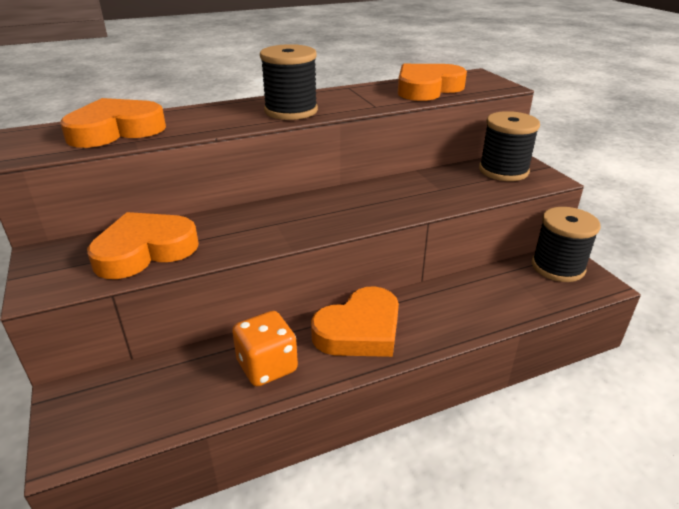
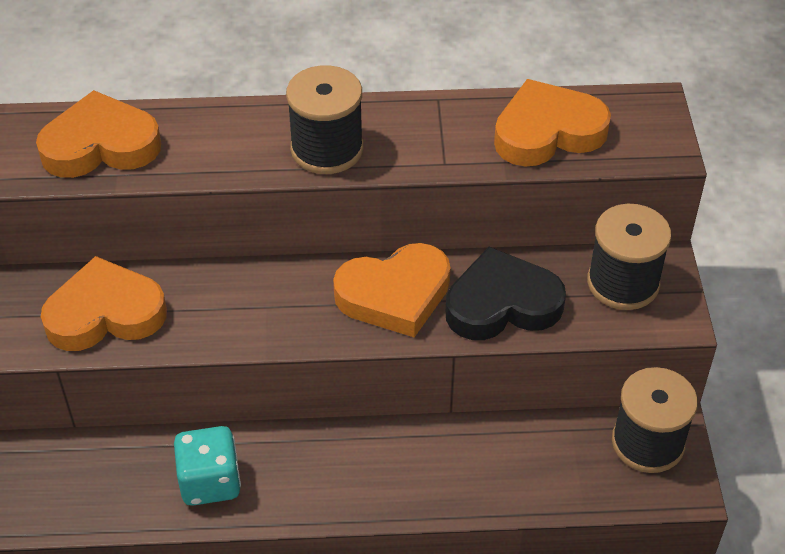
camera: 20 degrees right, 15 degrees up
(267, 366) = (210, 482): orange dice -> turquoise dice
(360, 330) = (333, 464): orange heart -> orange heart (395, 295)
(439, 192) = (502, 304): none -> black heart

